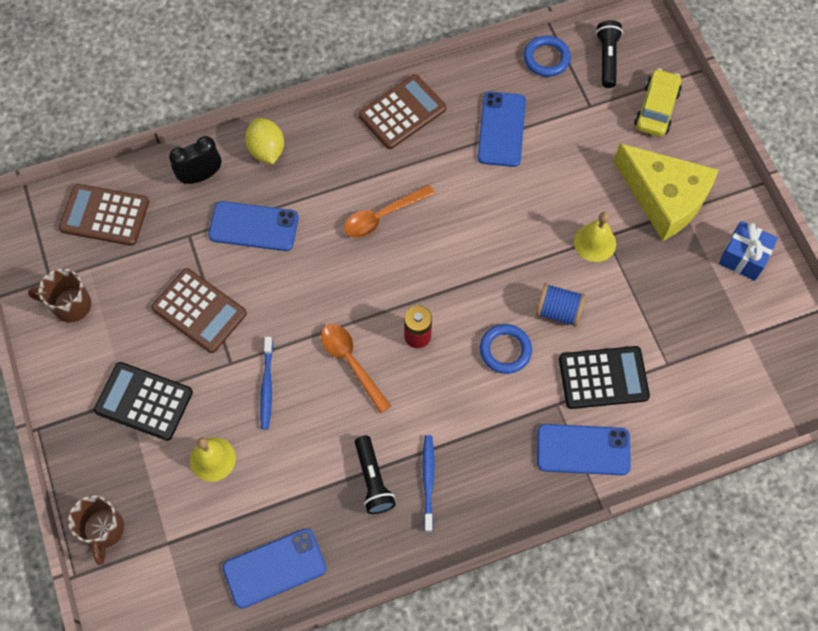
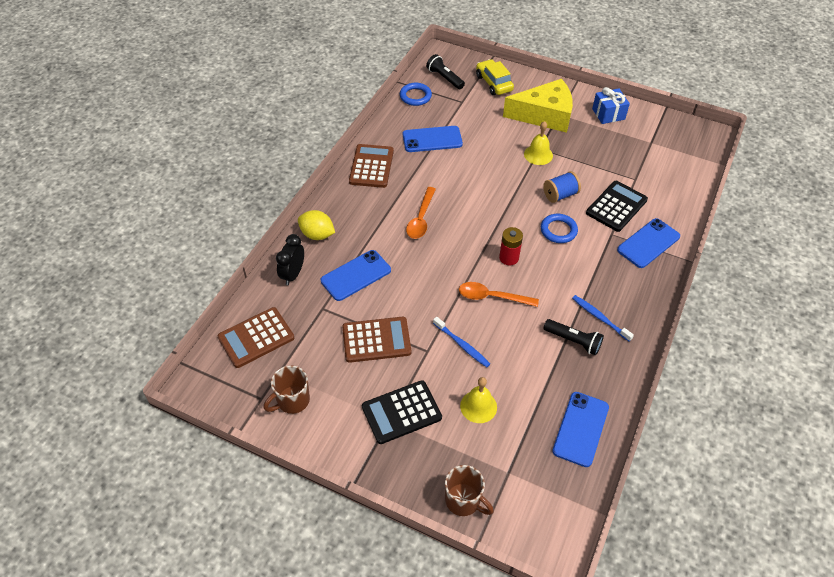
camera: 45 degrees left, 15 degrees down
(501, 129) = (432, 139): blue phone -> blue phone turned 60 degrees counterclockwise

